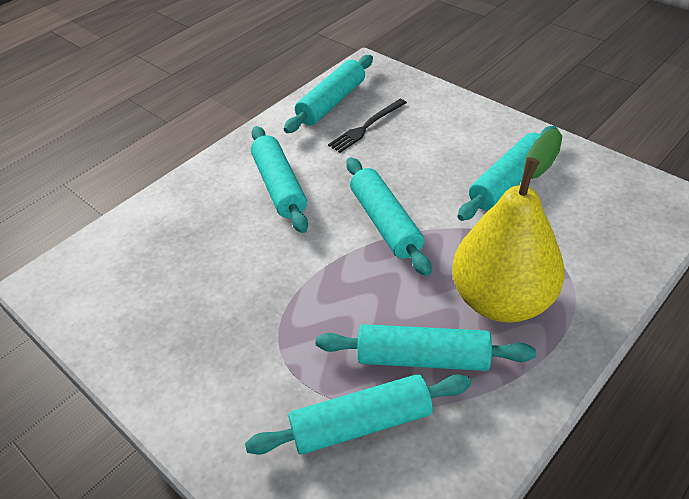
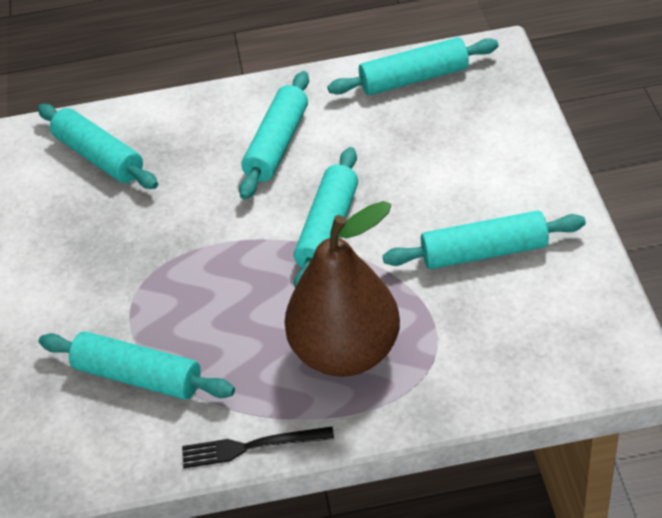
camera: 40 degrees right, 0 degrees up
(366, 127) = (418, 123): black fork -> black fork (251, 447)
(423, 358) = (231, 359): turquoise rolling pin -> turquoise rolling pin (99, 157)
(501, 299) = (346, 352): yellow pear -> brown pear

